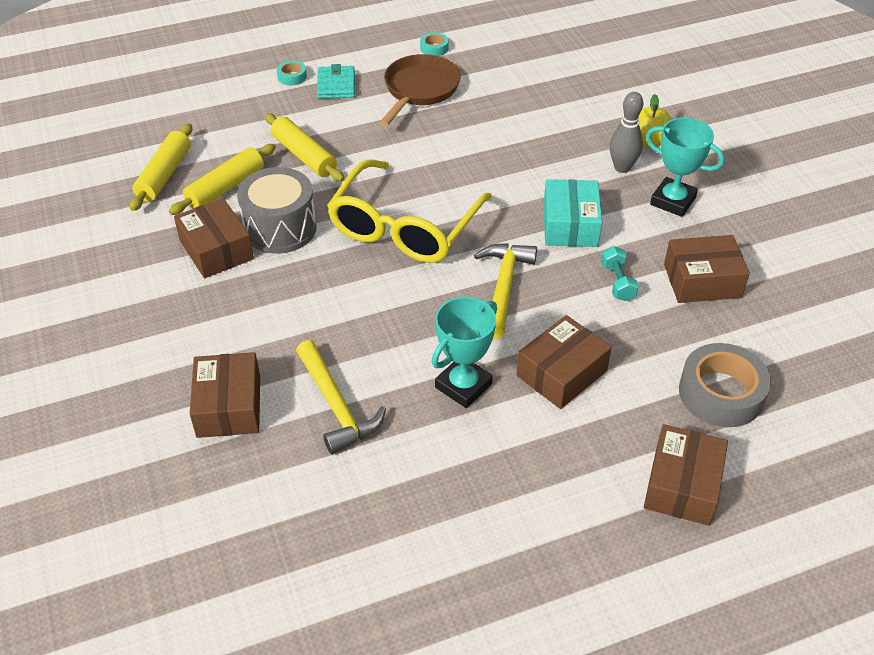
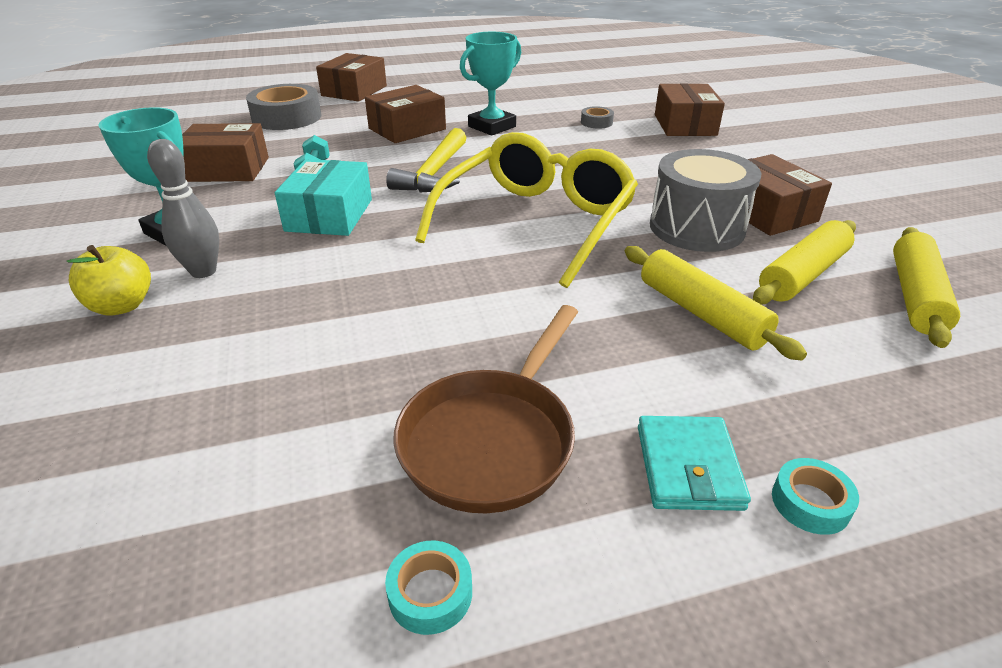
camera: 175 degrees left, 10 degrees down
(336, 406) = (596, 122): yellow hammer -> grey tape

